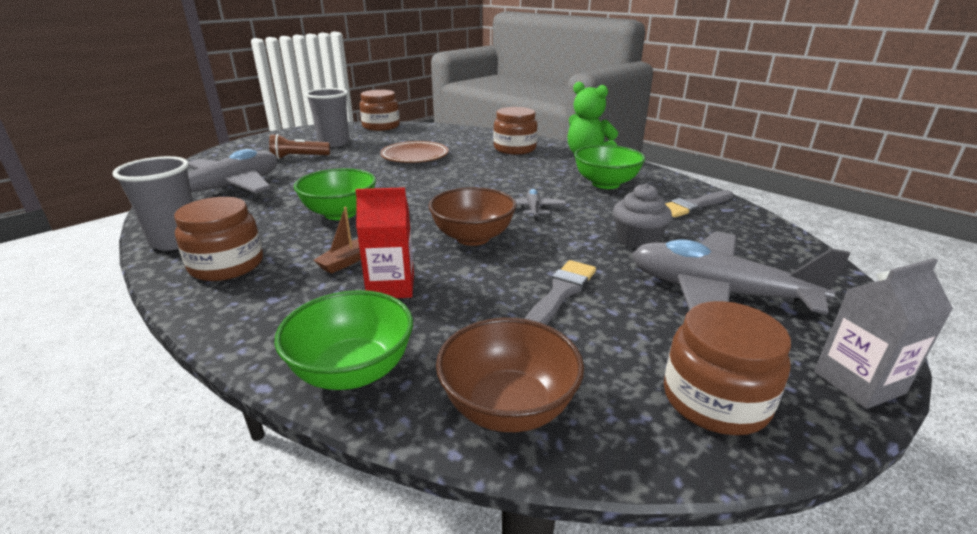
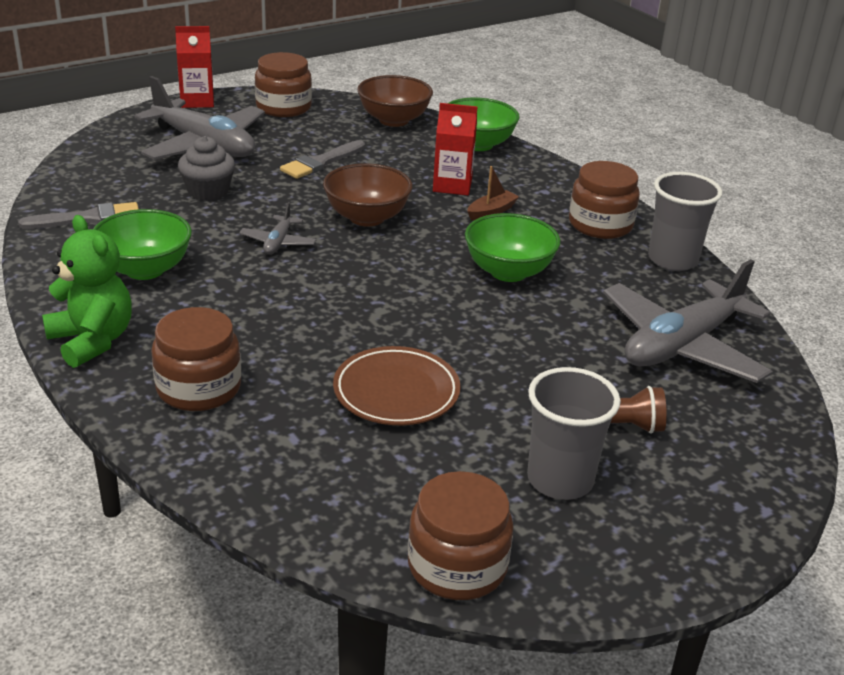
camera: 170 degrees left, 5 degrees up
(858, 382) = (197, 101): grey carton -> red carton

